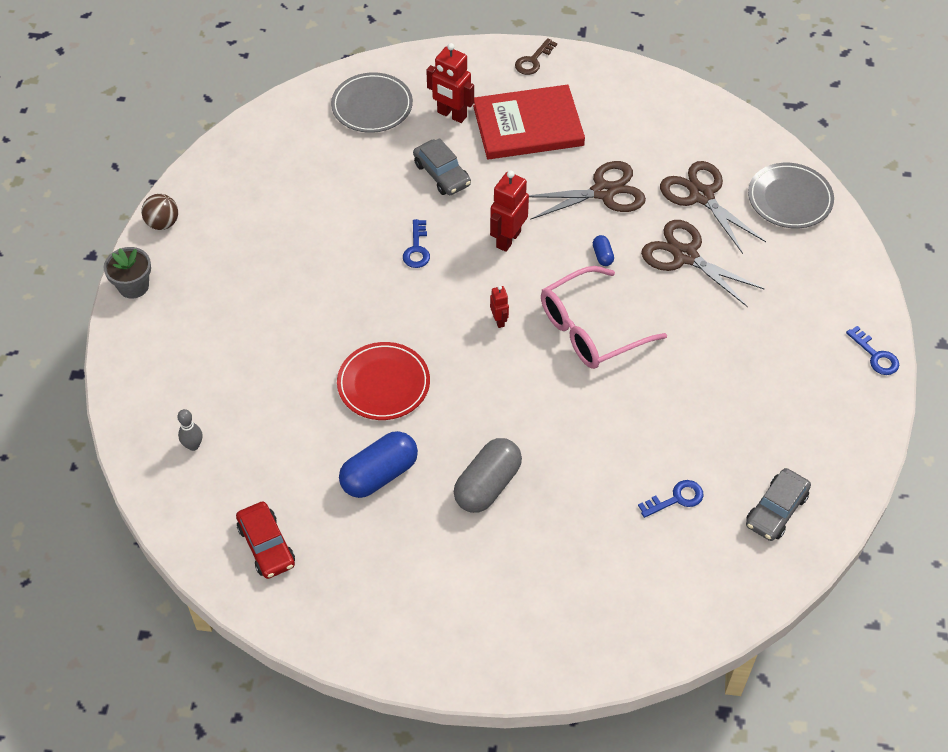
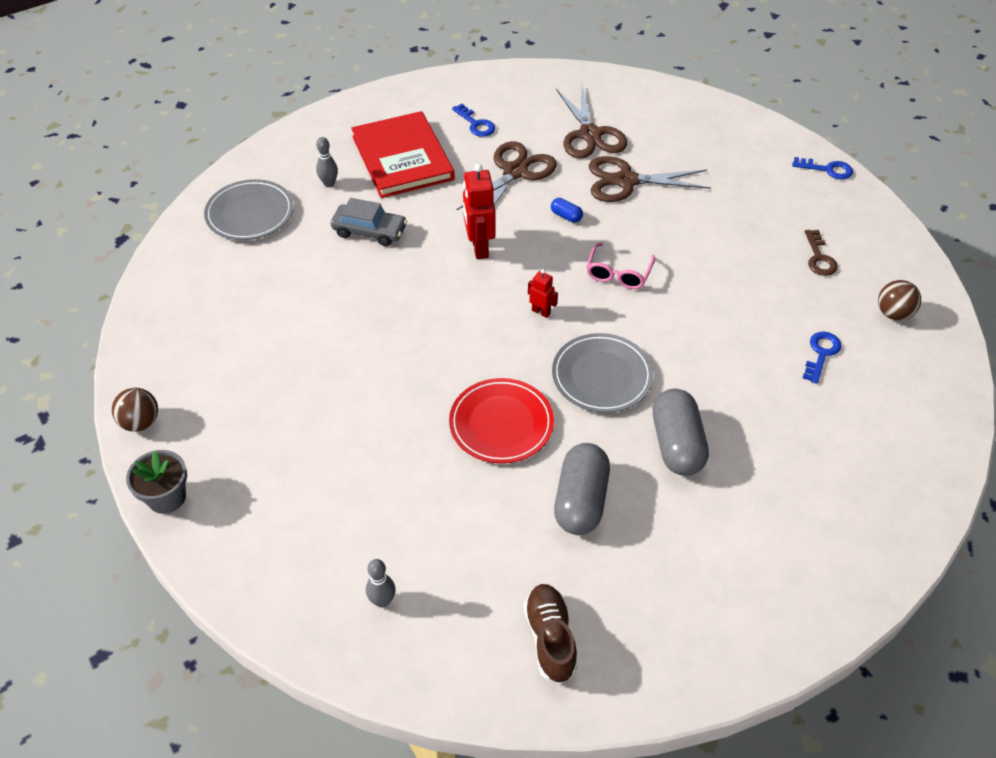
camera: 40 degrees left, 5 degrees down
(266, 545) = (550, 639): red car -> brown shoe
(379, 474) = (580, 500): blue capsule -> grey capsule
(417, 249) = (411, 299): blue key -> blue key (475, 124)
(451, 115) = (329, 183): red robot -> grey bowling pin
(528, 126) = (402, 158): red book -> red book turned 60 degrees counterclockwise
(533, 60) = (354, 111): brown key -> brown key (819, 257)
(591, 329) = (618, 273): pink glasses -> pink glasses, size x0.57
(701, 196) = (590, 134): brown scissors -> brown scissors turned 120 degrees counterclockwise
(776, 510) = (893, 313): grey car -> brown ball
(789, 199) = (652, 103): grey plate -> grey plate (601, 376)

